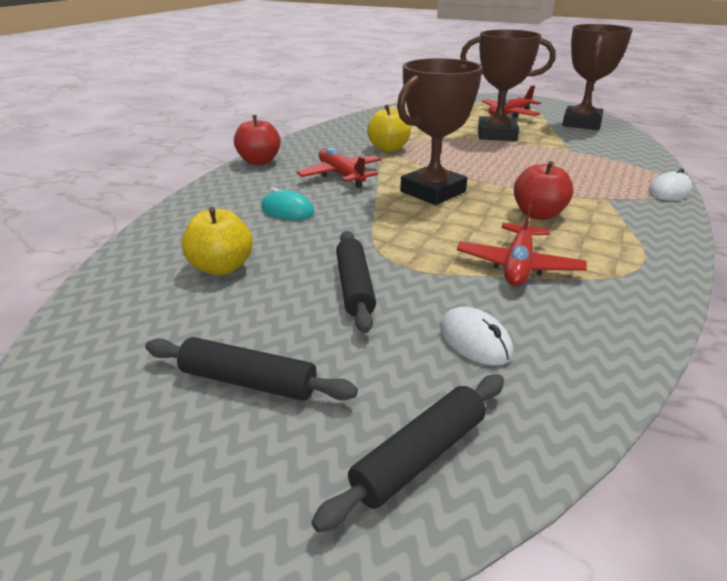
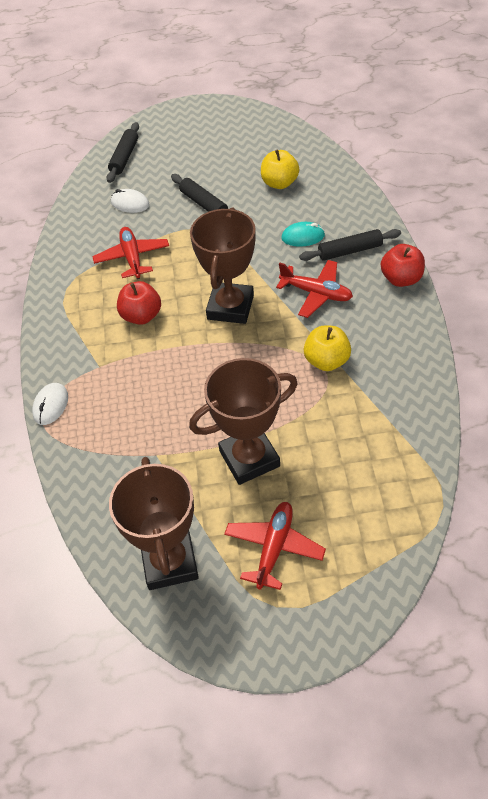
camera: 150 degrees right, 20 degrees up
(248, 382) = (201, 150): black rolling pin -> black rolling pin (350, 251)

